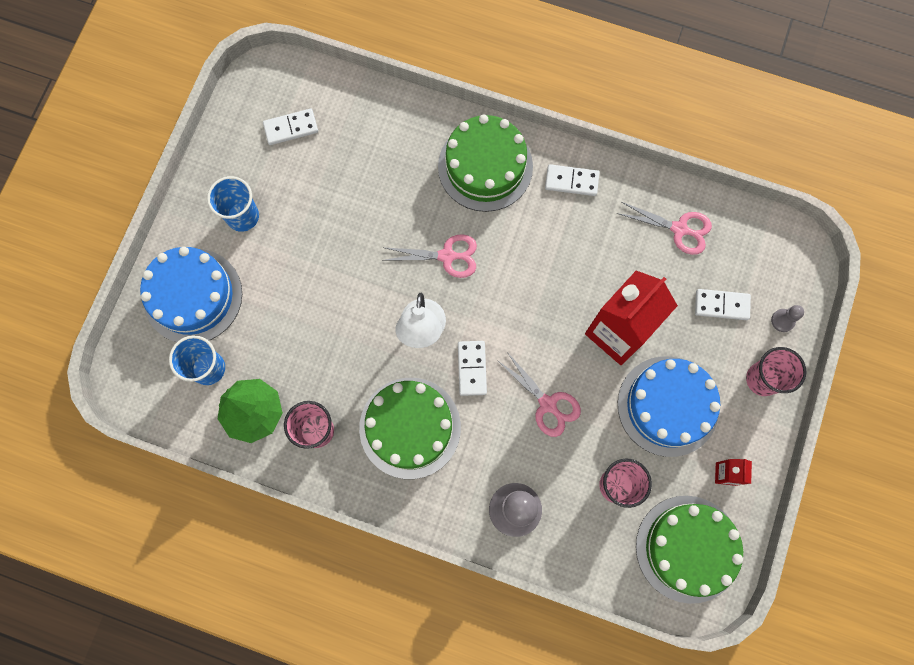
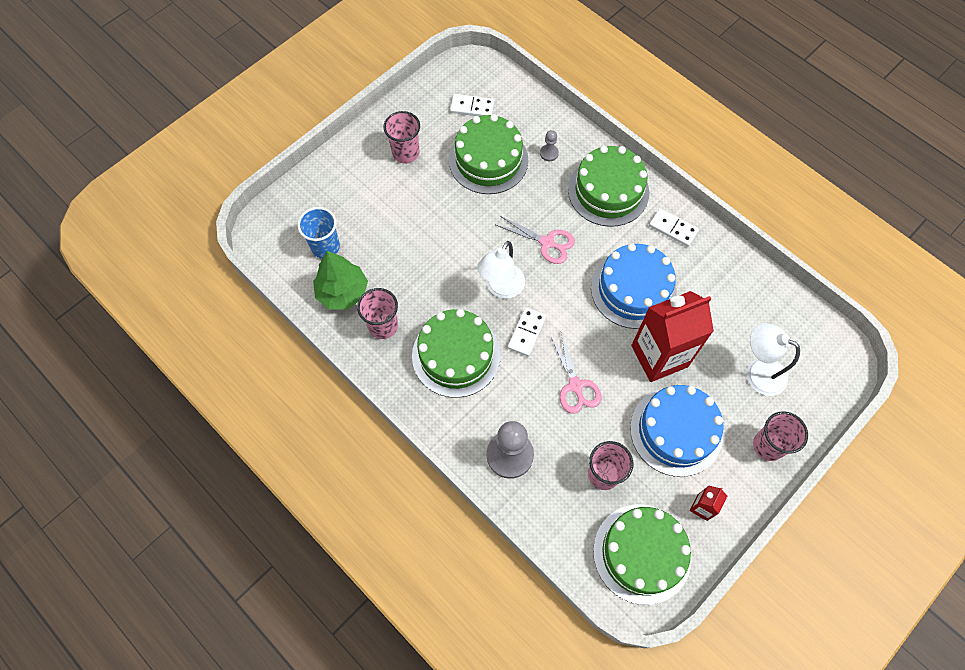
camera: 25 degrees right, 10 degrees down
(193, 296) = (341, 192): blue cake -> blue cake (633, 289)
(243, 216) = (405, 153): blue cup -> pink cup
(339, 185) = (488, 160): none -> green cake
(679, 229) = (747, 299): pink scissors -> none
(721, 305) = (757, 372): white domino -> white lamp
(782, 320) = (806, 407): grey pawn -> grey pawn (549, 153)

